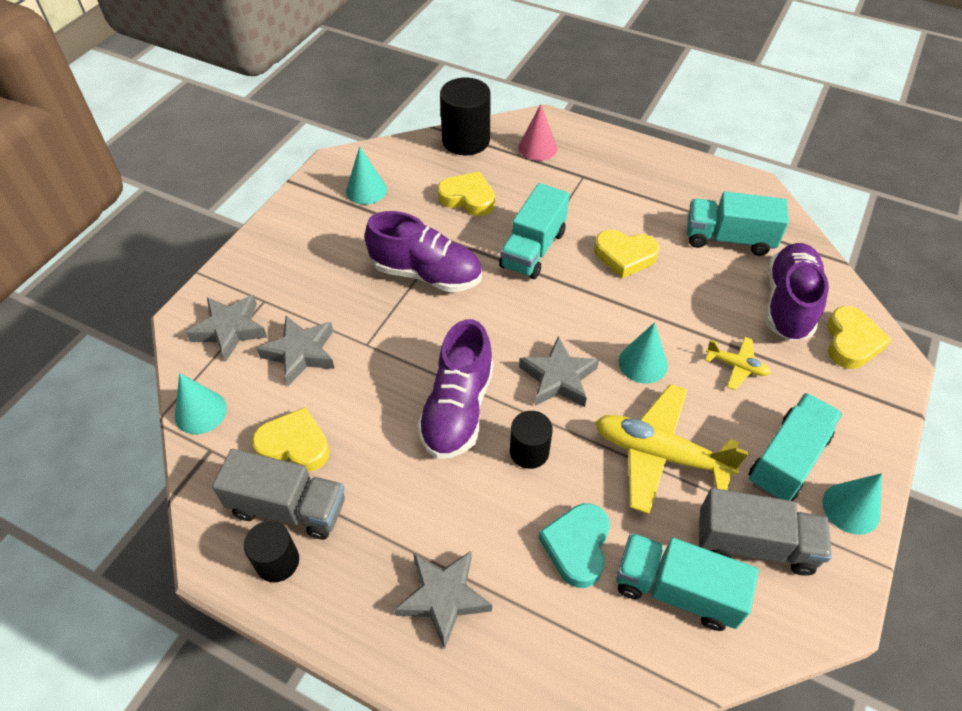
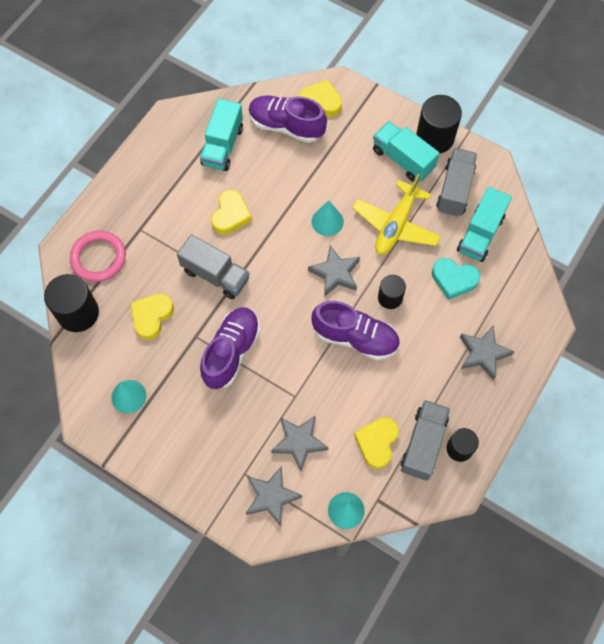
camera: 85 degrees left, 15 degrees up
(533, 249) = (215, 275): turquoise truck -> grey truck
(537, 148) = (98, 258): pink cone -> pink ring
(736, 366) = (334, 169): yellow plane -> none
(851, 508) = (435, 137): turquoise cone -> black cylinder

